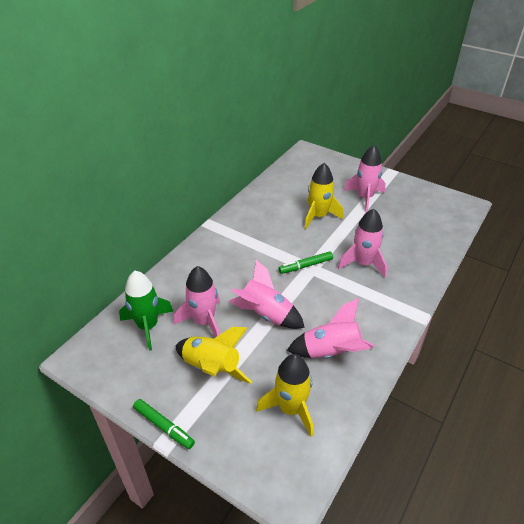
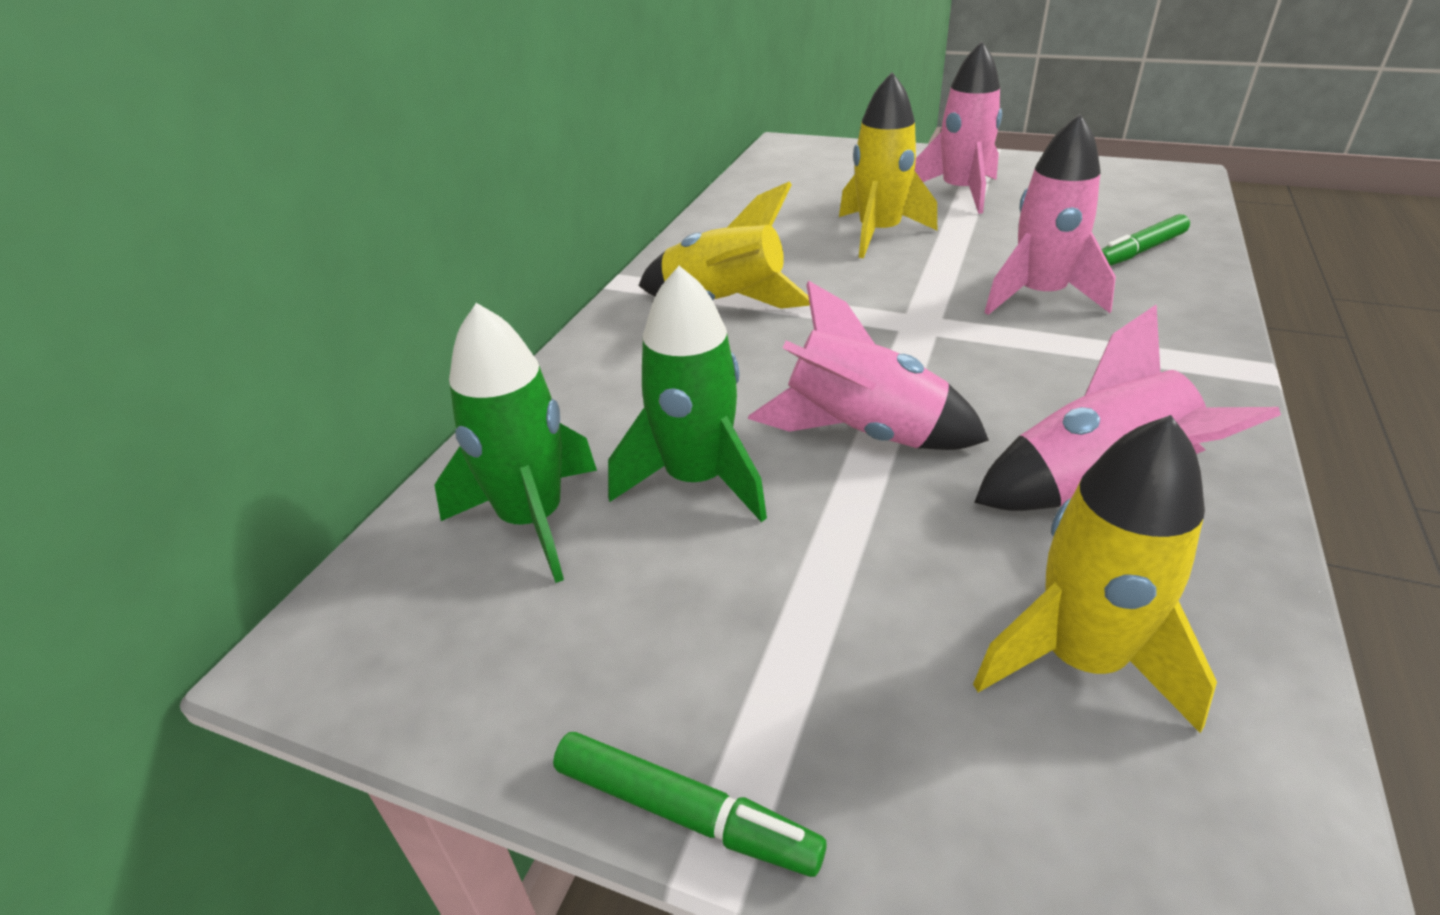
camera: 10 degrees left, 5 degrees down
(204, 322) = (697, 480): pink rocket -> green rocket
(212, 368) = (773, 593): yellow rocket -> yellow rocket (724, 304)
(305, 266) = (905, 321): green marker -> green marker (1139, 251)

